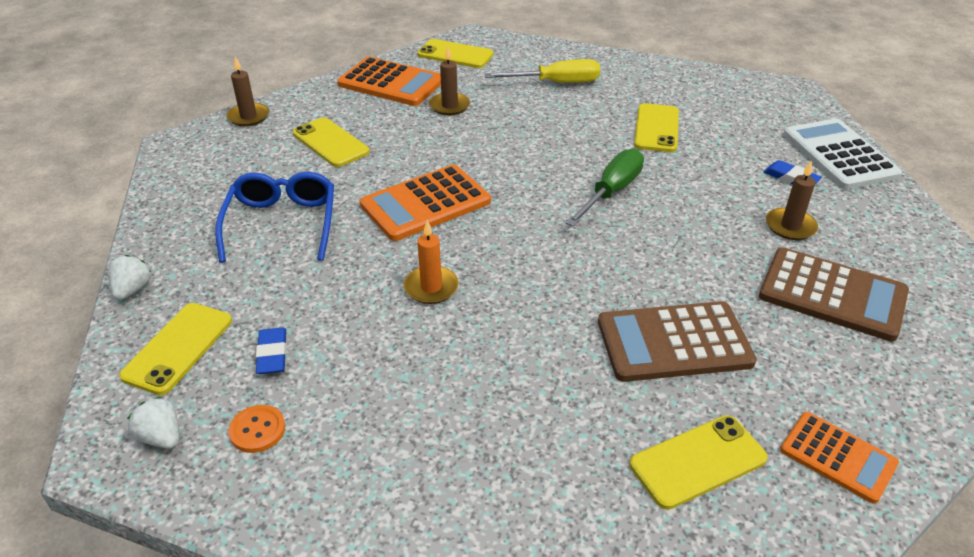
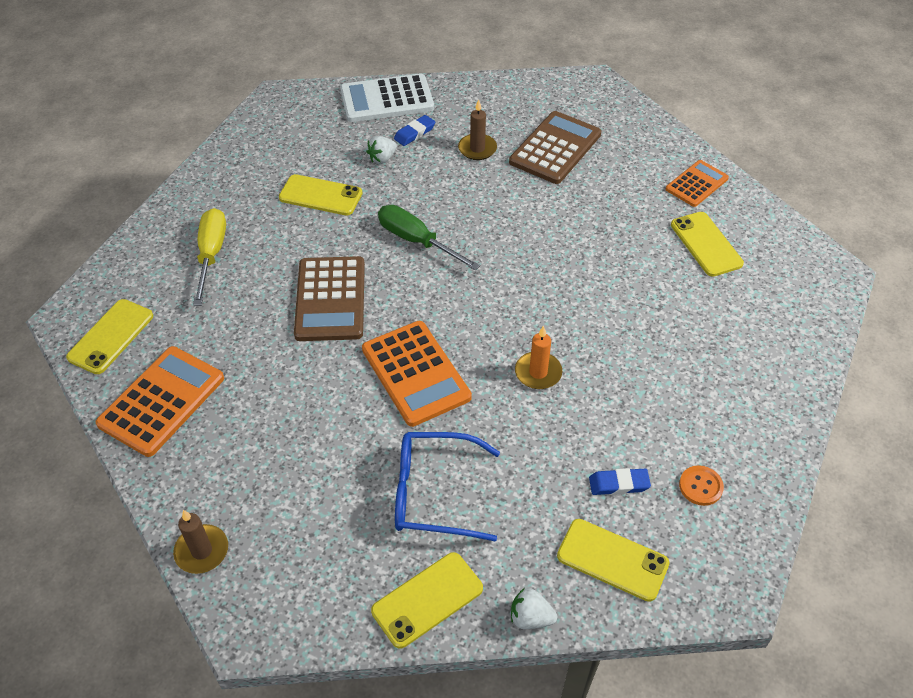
camera: 85 degrees left, 10 degrees up
(161, 437) = (713, 554): white strawberry -> white strawberry (382, 158)
(330, 143) = (286, 458): yellow phone -> yellow phone (427, 600)
(449, 106) = (234, 347): brown candle -> none
(674, 342) = (602, 236): brown calculator -> brown calculator (330, 299)

